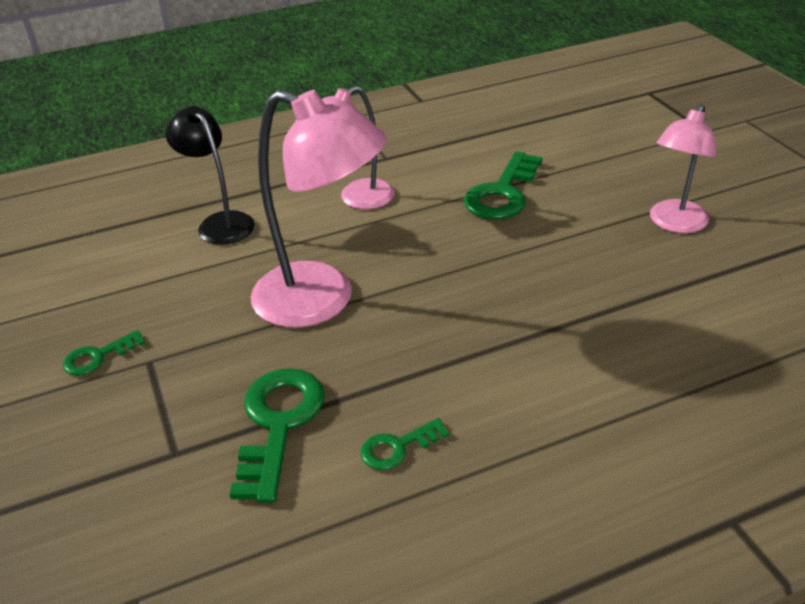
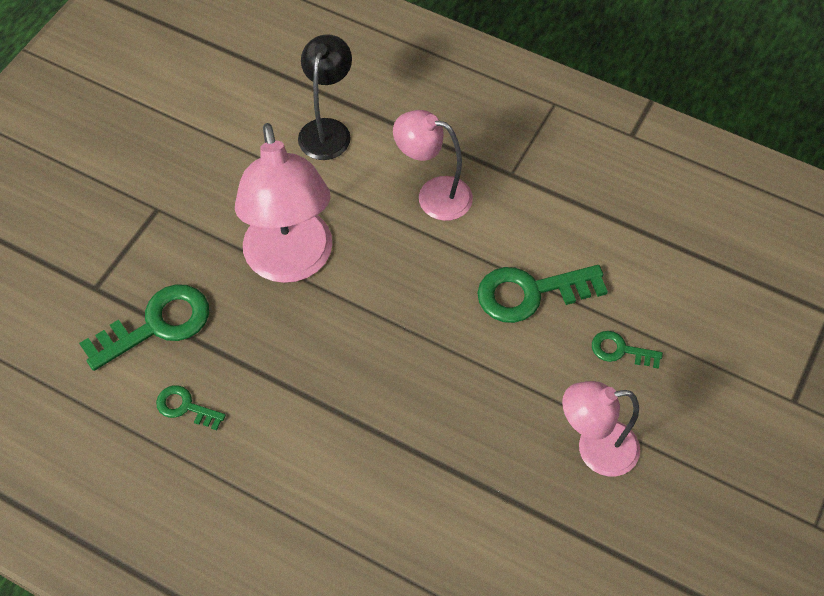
camera: 50 degrees right, 20 degrees up
(98, 357) = (139, 178): green key -> green key (620, 350)

